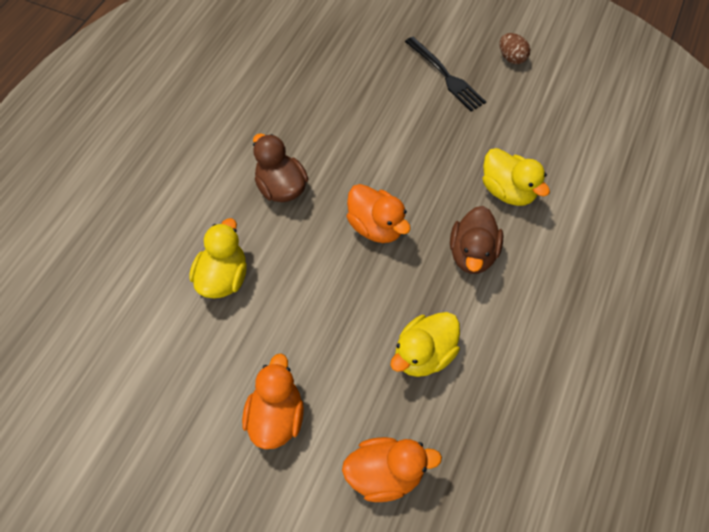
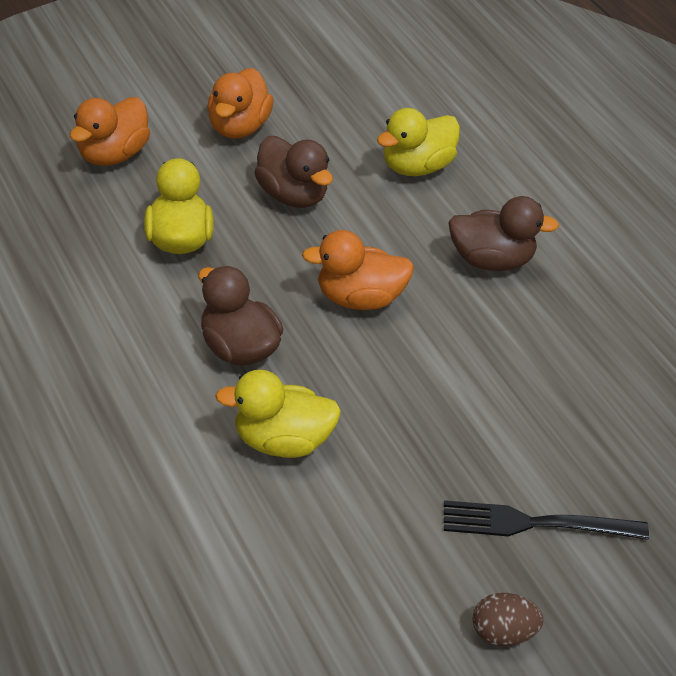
camera: 125 degrees right, 15 degrees down
(223, 278) = (416, 167): yellow duck -> yellow duck turned 90 degrees clockwise
(276, 417) = (238, 127): orange duck -> orange duck turned 60 degrees clockwise
(319, 326) = (292, 195): none -> brown duck

